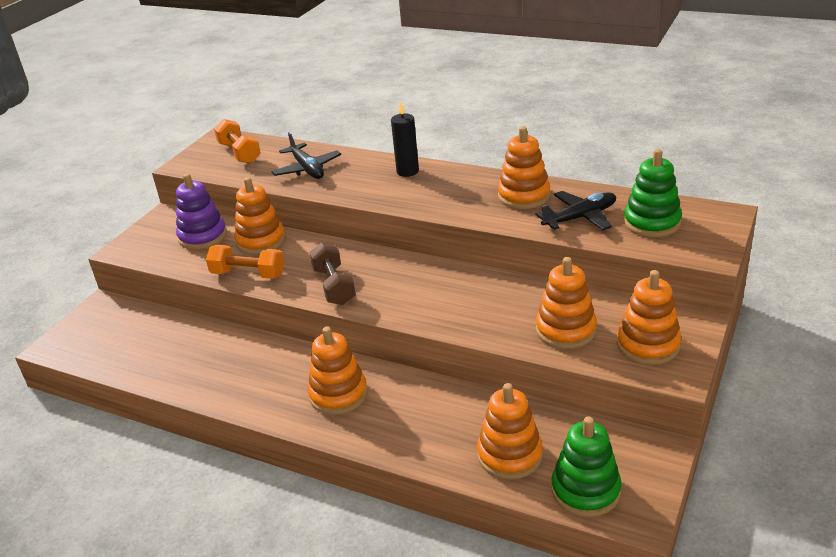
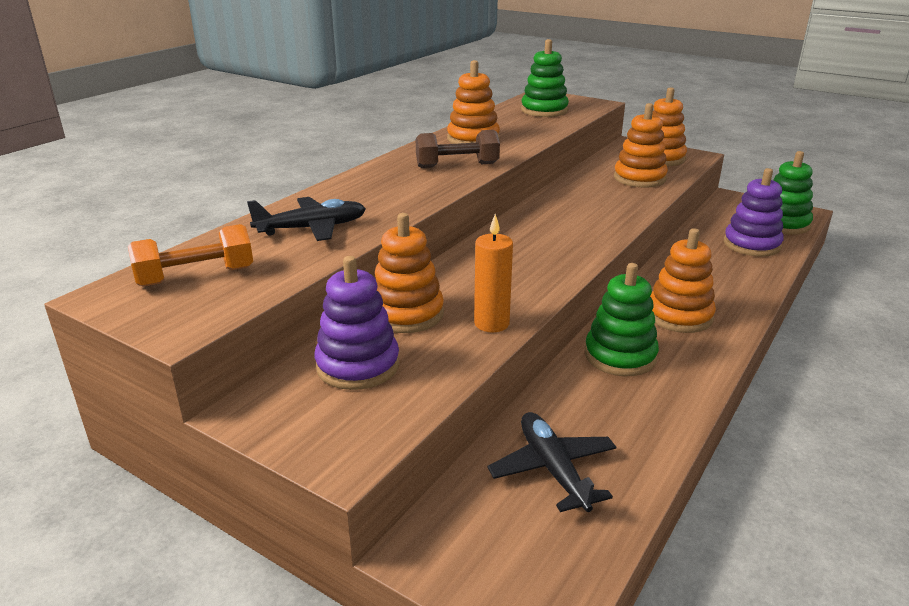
camera: 85 degrees left, 5 degrees down
(248, 274) = (491, 323): orange dumbbell -> orange candle
(274, 362) = (620, 356): none -> green stacking toy
(334, 286) = (541, 267): brown dumbbell -> brown dumbbell (457, 165)
(407, 171) = (377, 177): black candle -> none
(509, 455) = (751, 244): orange stacking toy -> purple stacking toy
(580, 218) = (525, 127): black plane -> black plane (552, 469)

